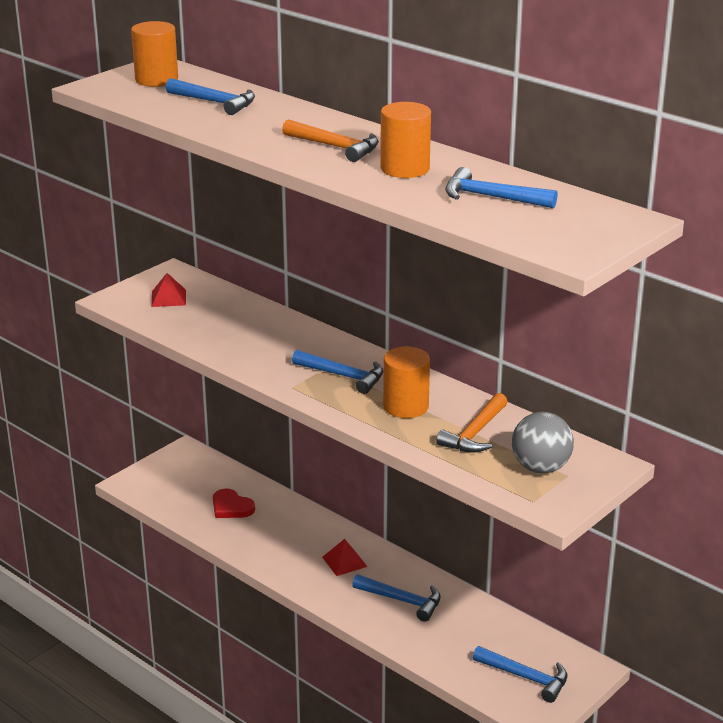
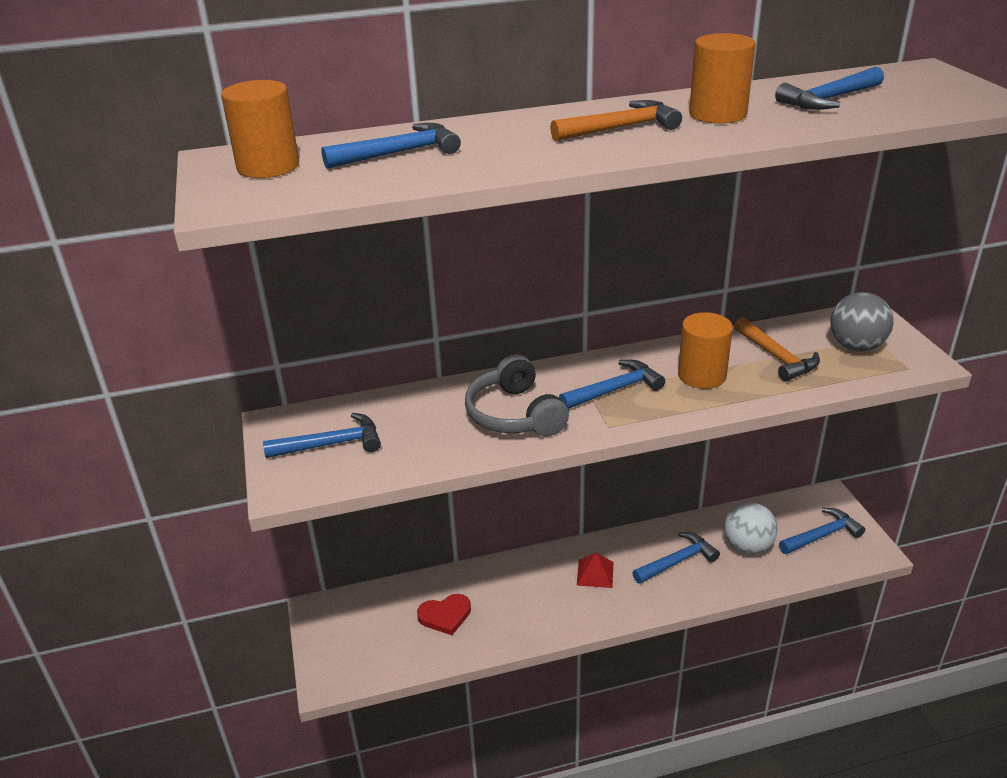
camera: 55 degrees left, 5 degrees up
(168, 298) = (332, 444): red pyramid -> blue hammer
(268, 348) = (515, 414): none -> grey headphones
(462, 635) = (747, 546): none -> white ball

